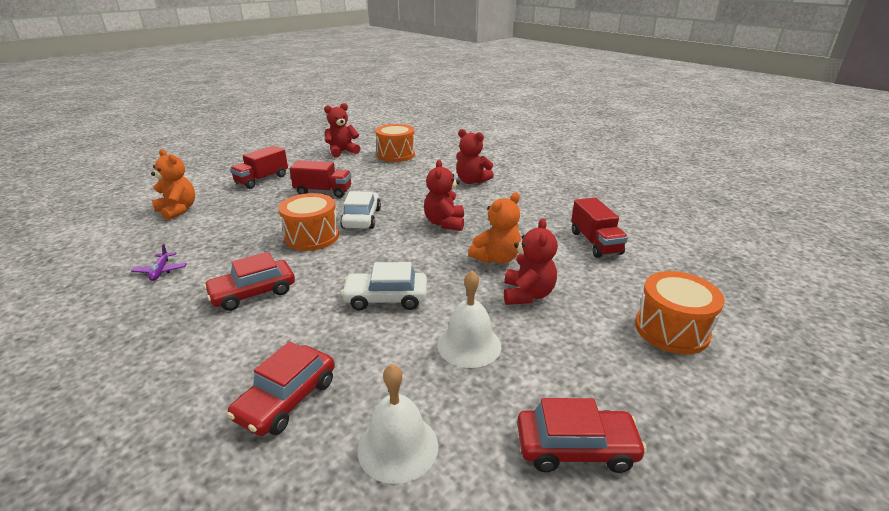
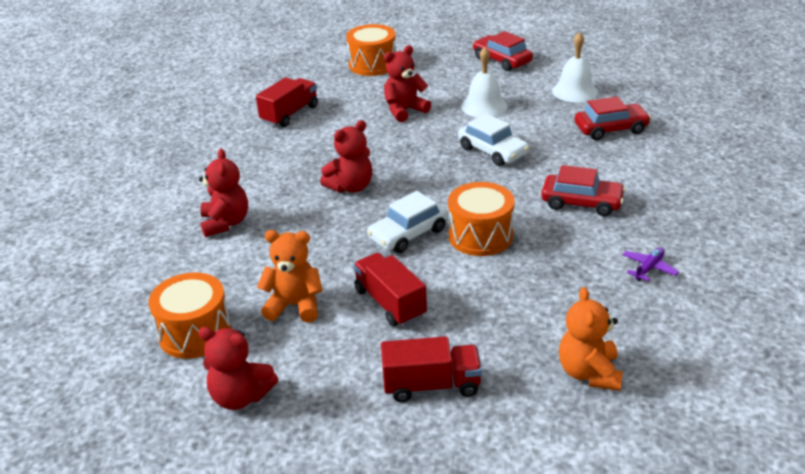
camera: 130 degrees left, 5 degrees up
(496, 258) = (375, 139): orange teddy bear -> orange teddy bear (294, 306)

